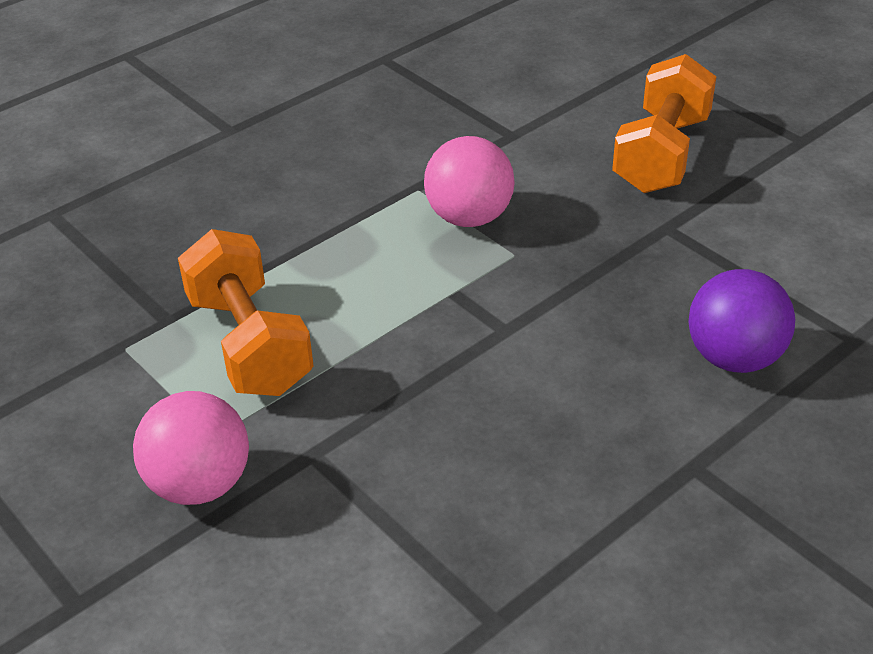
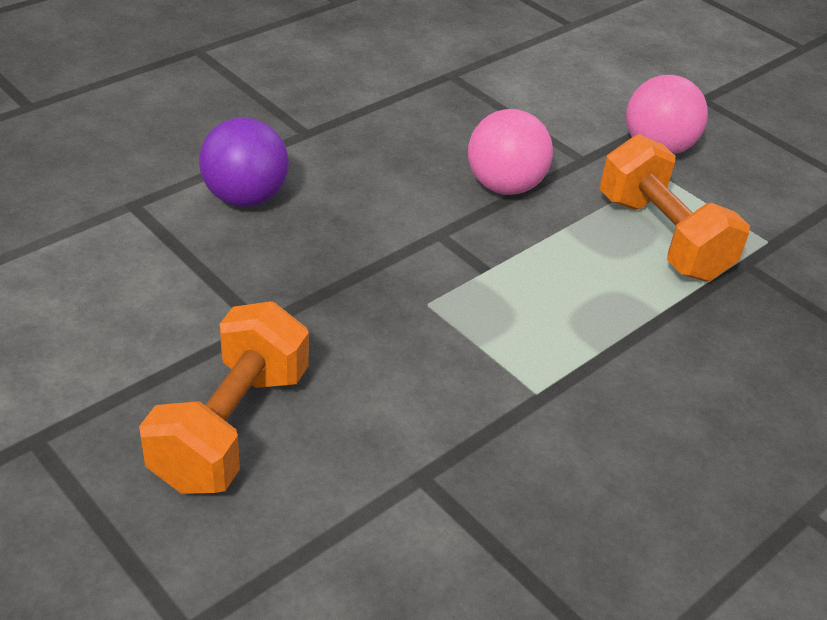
camera: 175 degrees right, 0 degrees up
(469, 217) = (475, 351): pink ball -> pink ball (504, 186)

